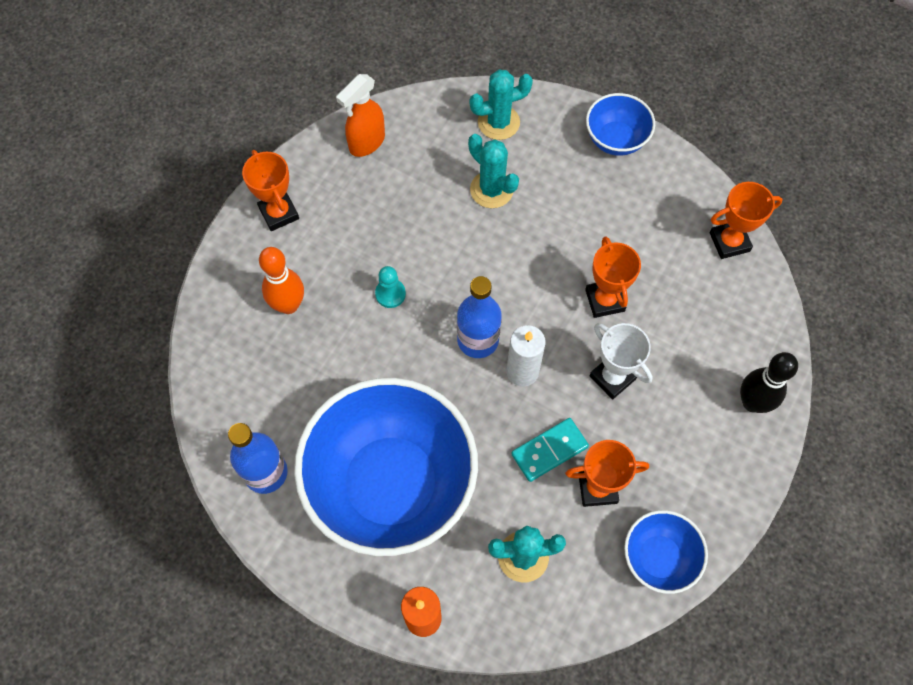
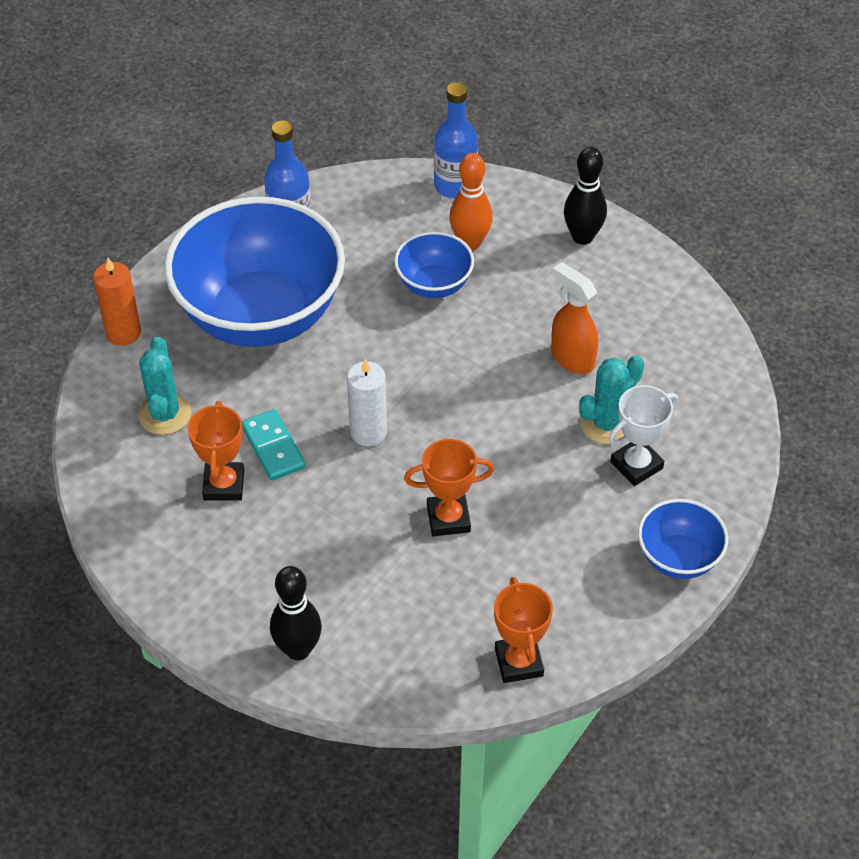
camera: 95 degrees right, 15 degrees down
(279, 213) = (582, 237): orange trophy -> black bowling pin
(366, 143) = (674, 313): orange spray bottle -> orange spray bottle (572, 358)
(390, 294) = (475, 325): turquoise pawn -> none
(478, 340) = (411, 396): blue bottle -> blue bottle (455, 186)
(498, 122) = (704, 438): turquoise cactus -> none
(612, 377) = (349, 514): white trophy -> white trophy (636, 465)
(659, 558) = (137, 530): blue bowl -> blue bowl (434, 285)

